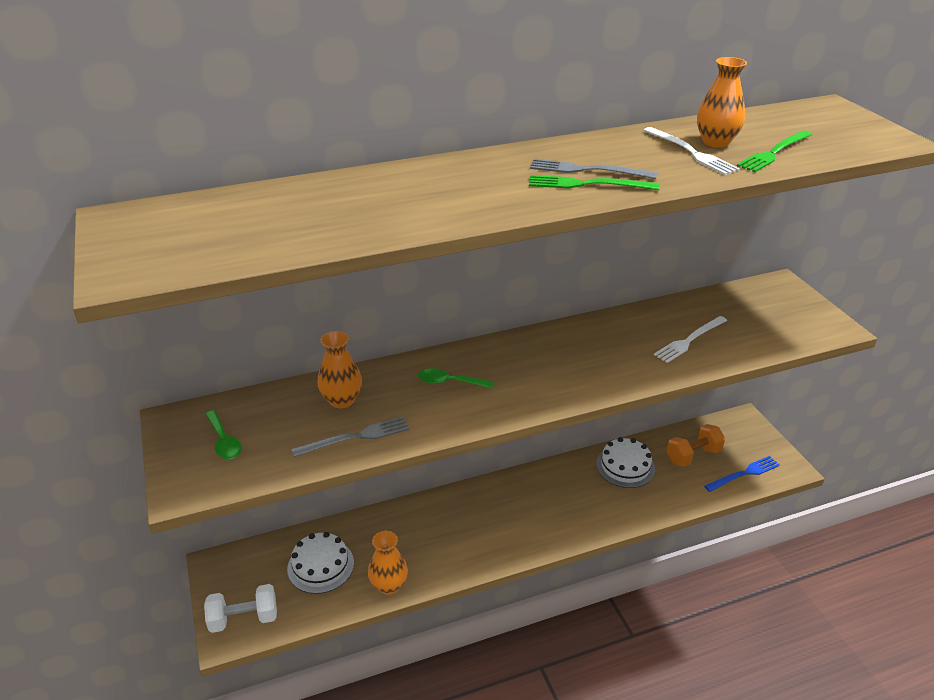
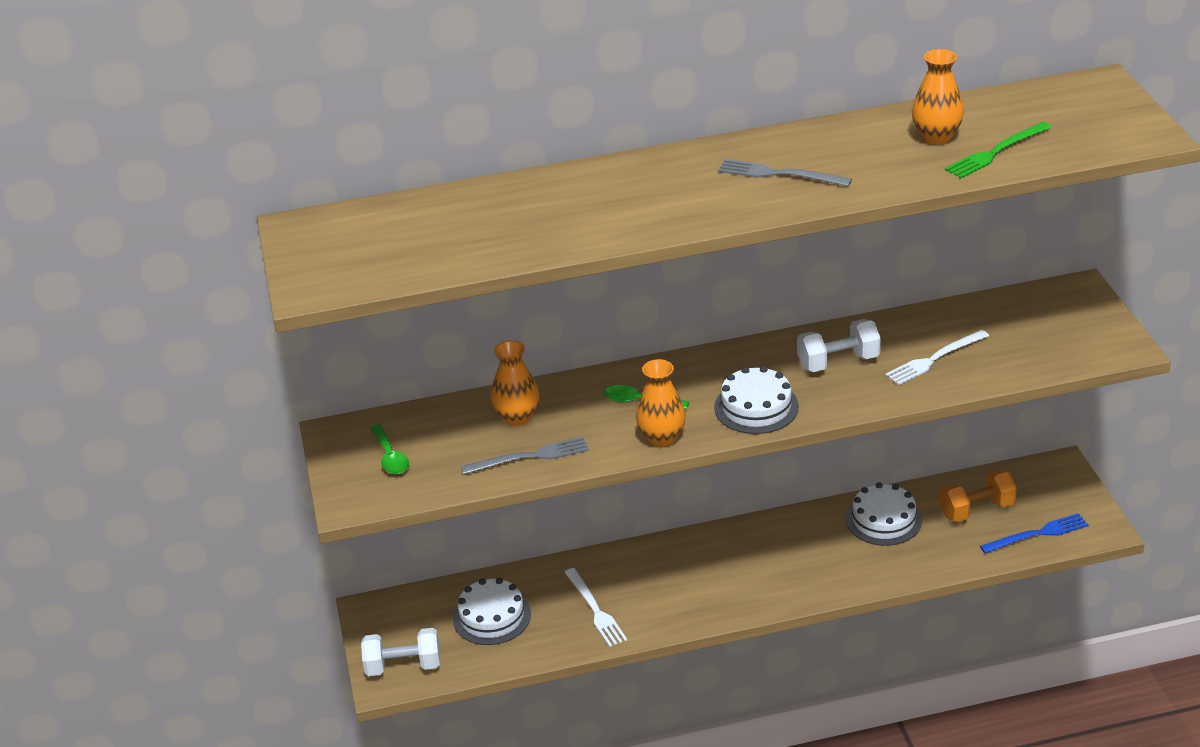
camera: 10 degrees right, 0 degrees up
(389, 585) = (570, 640): orange vase -> orange vase (662, 437)
(552, 385) = (756, 407): none -> white cake
(587, 184) = (773, 192): green fork -> none
(611, 344) = (838, 362): none -> white dumbbell
(691, 152) = (902, 151): white fork -> white fork (595, 610)

